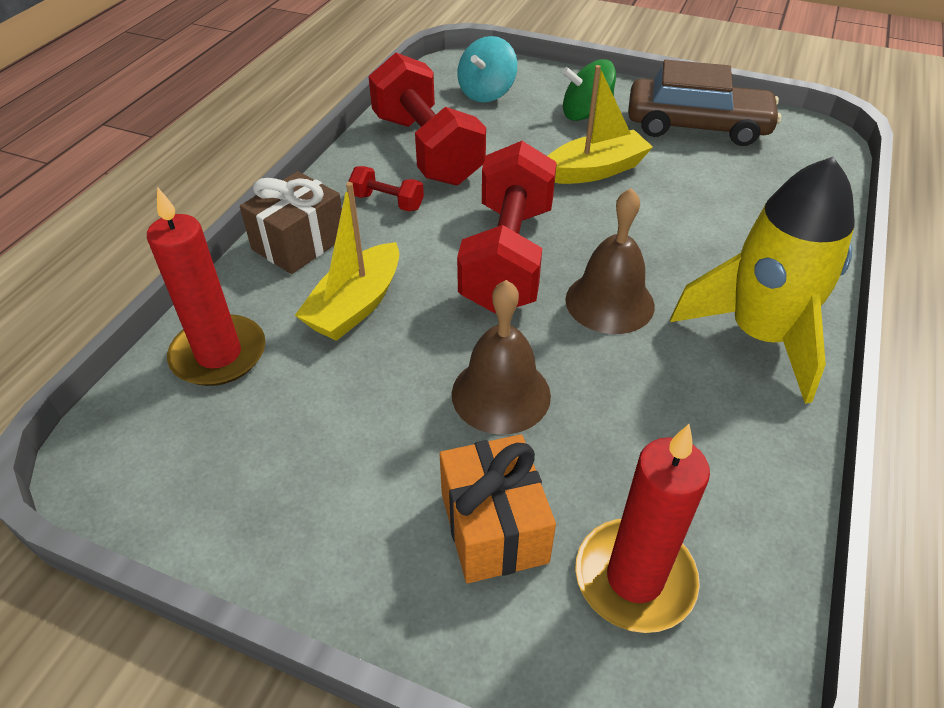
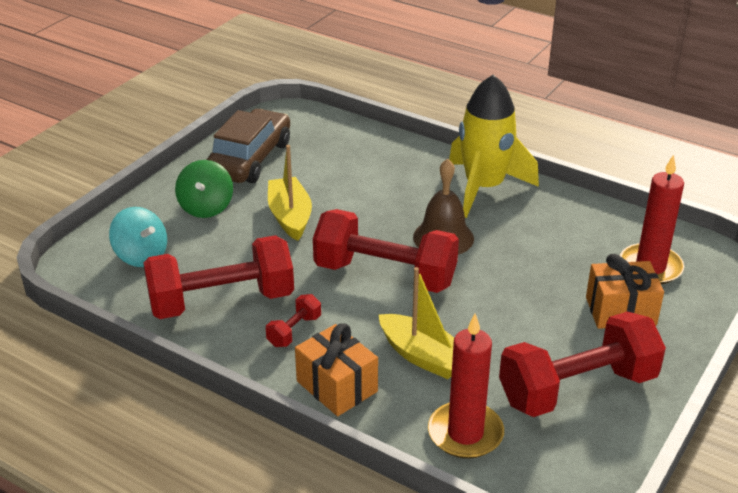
camera: 80 degrees left, 10 degrees down
(299, 243) = (337, 386): brown gift -> orange gift
(302, 469) = (577, 388): none -> red dumbbell
(501, 394) = (521, 295): brown bell -> none

